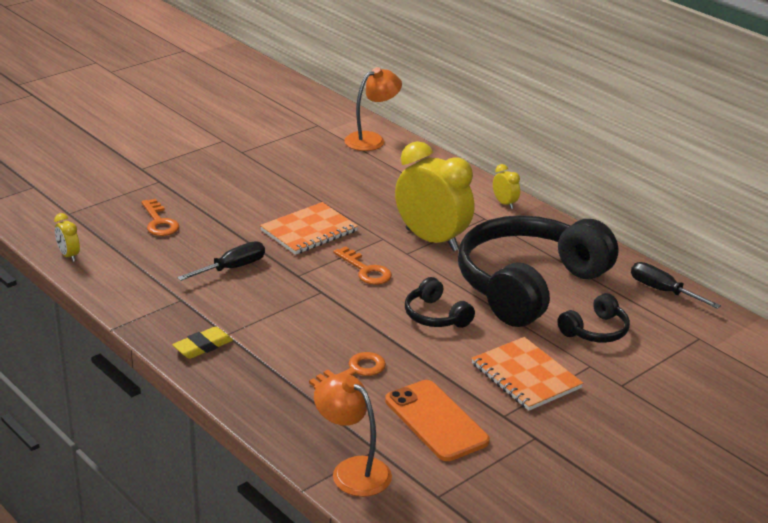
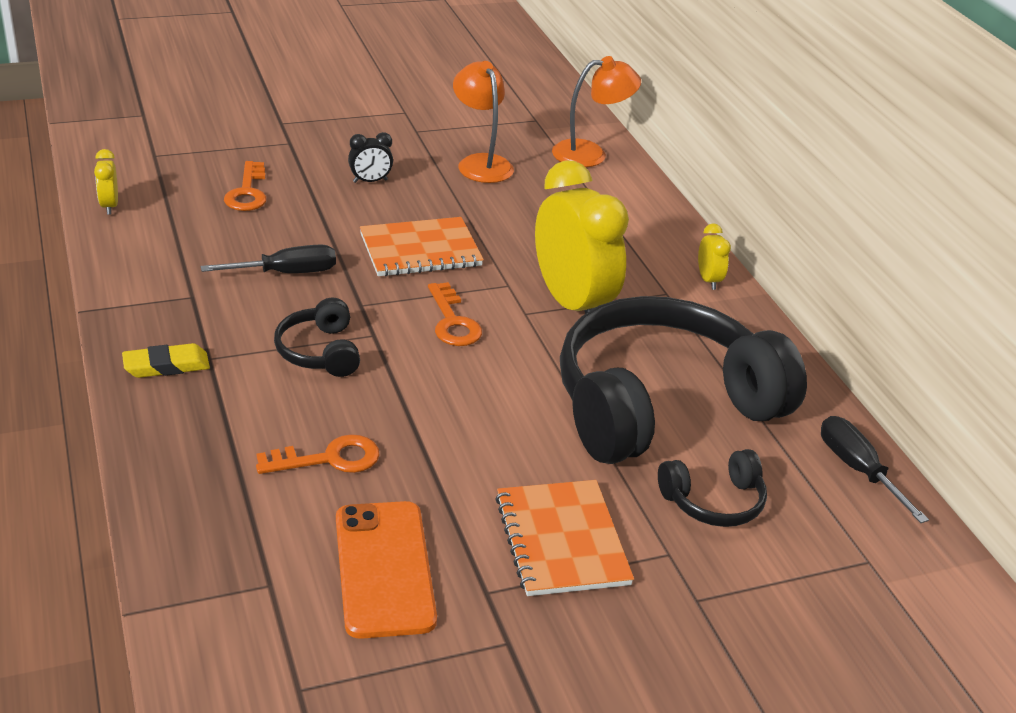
camera: 20 degrees right, 5 degrees up
(238, 194) = (370, 181): none -> black clock
(352, 470) = (213, 606): orange lamp -> orange lamp (481, 163)
(435, 316) = (498, 412): black headphones -> black headphones (319, 352)

